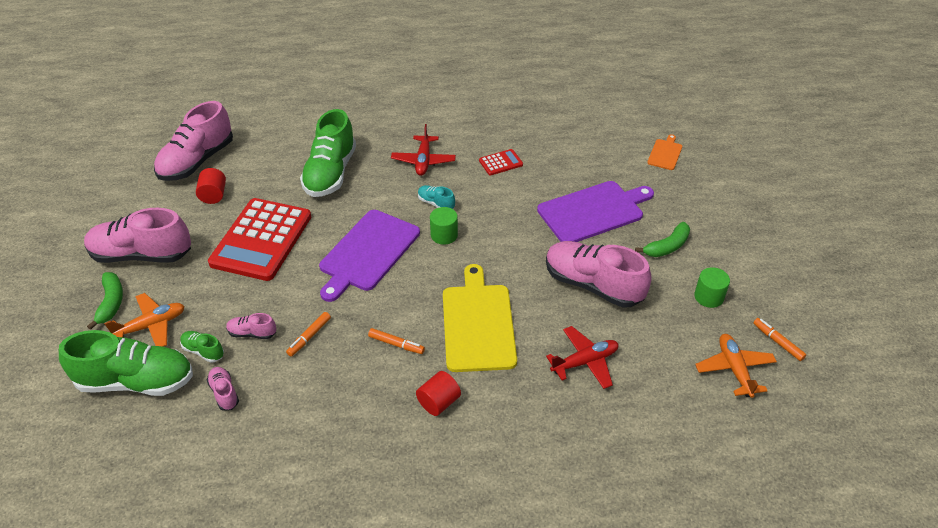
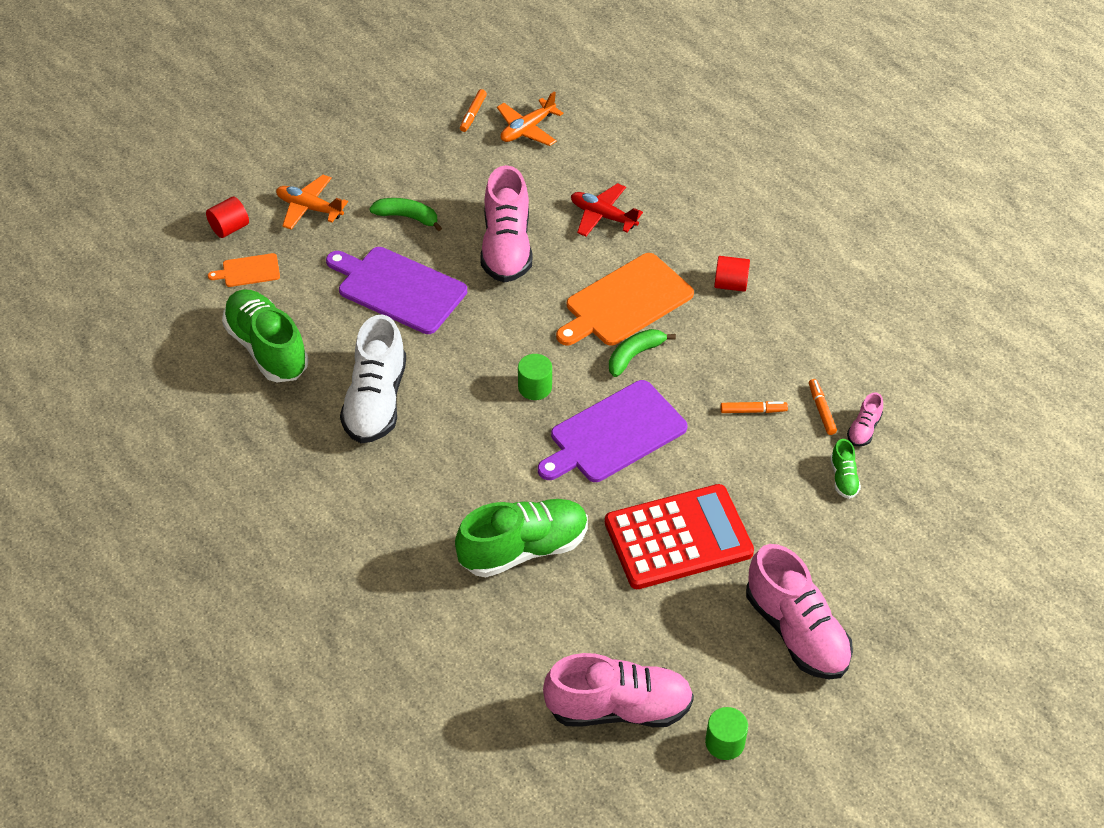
camera: 125 degrees left, 5 degrees up
(111, 303) = (872, 602): green banana -> green banana (634, 355)
(136, 381) = (919, 502): green shoe -> green shoe (267, 348)
(151, 326) = (860, 543): orange plane -> orange plane (309, 208)
(213, 195) = (657, 639): red cylinder -> red cylinder (229, 228)
(252, 333) = (790, 456): pink shoe -> none
(367, 252) = (614, 434): purple cutting board -> purple cutting board turned 150 degrees clockwise
(396, 344) = (701, 344): orange marker -> orange marker (821, 410)
(423, 161) = (429, 473): red plane -> none
(436, 203) = (492, 420): turquoise shoe -> none
(478, 323) = (625, 302): yellow cutting board -> orange cutting board
(500, 163) = (376, 401): red calculator -> white shoe
(708, 297) = (454, 169): green cylinder -> green cylinder (725, 742)

